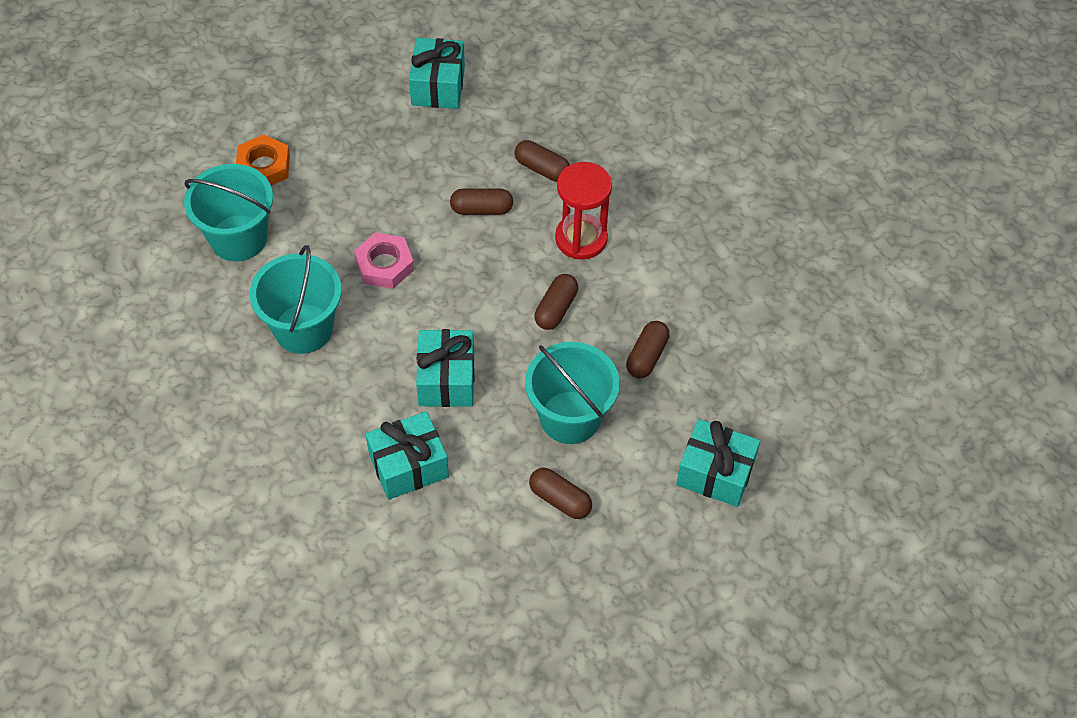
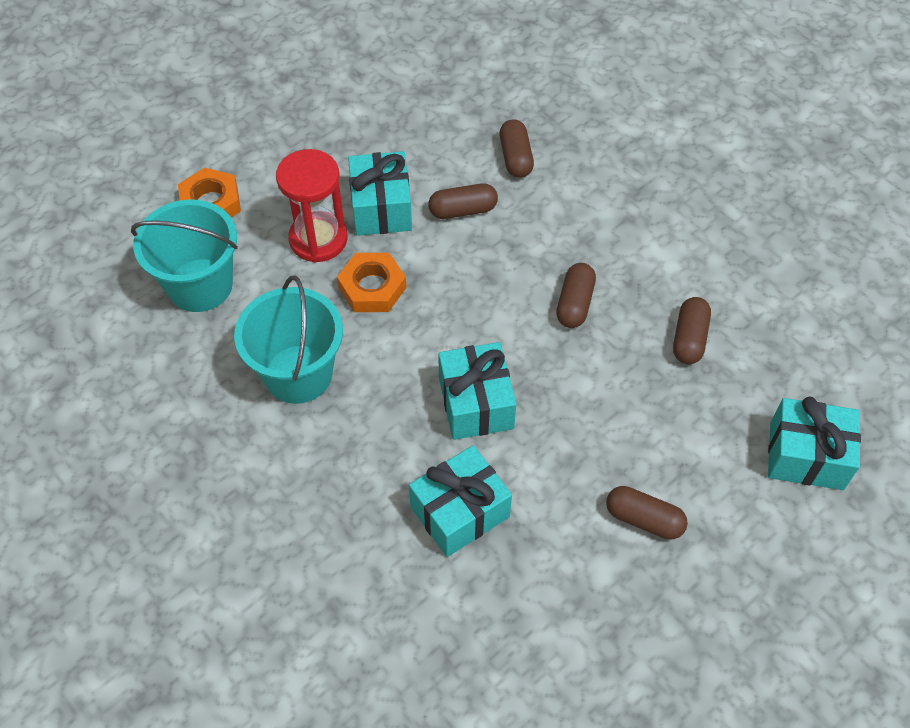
camera: 10 degrees left, 0 degrees up
(384, 265) = (372, 287): pink nut -> orange nut
(438, 86) = (380, 90): turquoise gift -> turquoise gift (381, 208)
(542, 169) = (515, 158): brown capsule -> brown capsule turned 60 degrees clockwise
(570, 417) = (626, 422): turquoise bucket -> none
(581, 238) = (579, 224): red hourglass -> red hourglass (318, 239)

